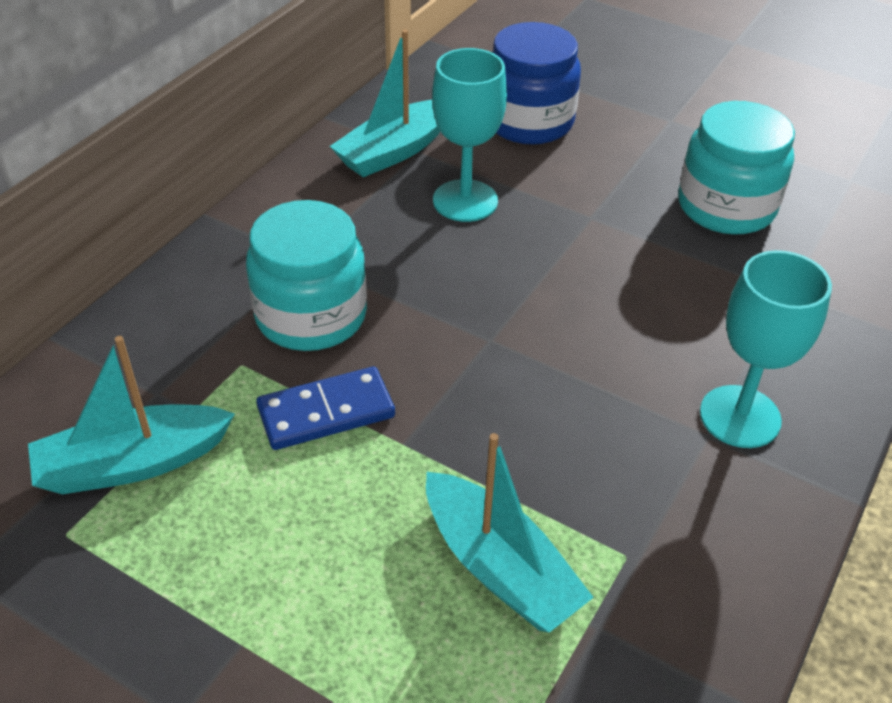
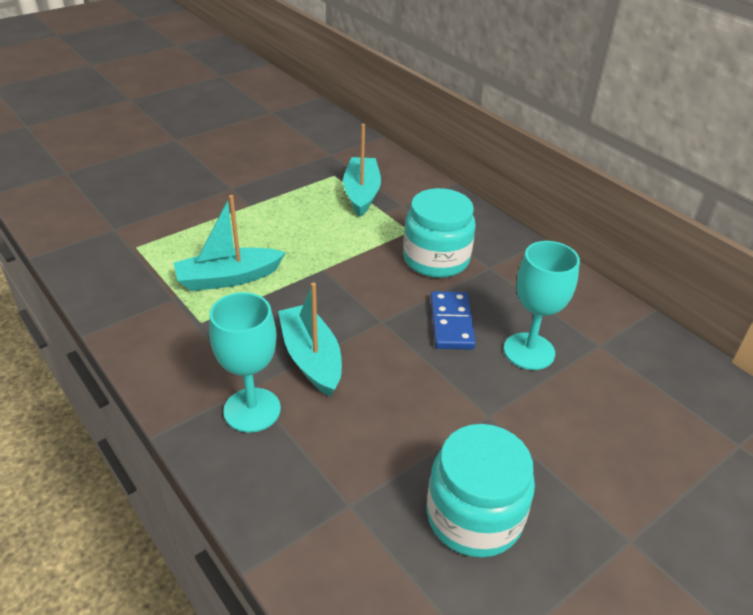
camera: 110 degrees right, 5 degrees down
(326, 412) = (359, 249): blue domino -> blue domino (451, 323)
(394, 151) = (601, 332): turquoise boat -> turquoise boat (311, 358)
(528, 121) = (637, 424): blue jar -> none

